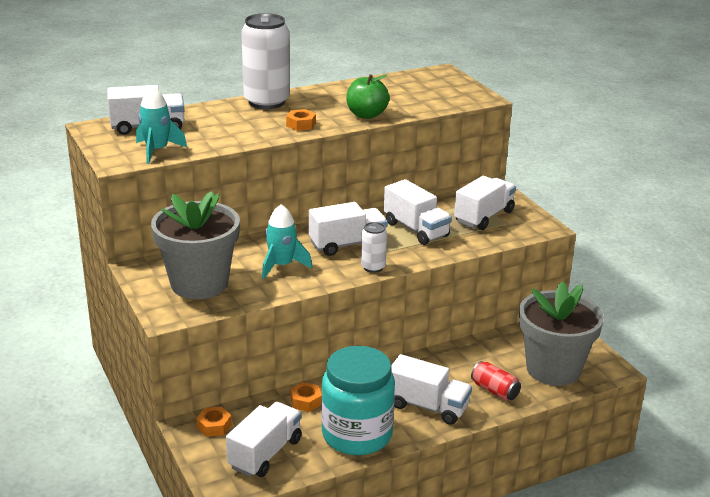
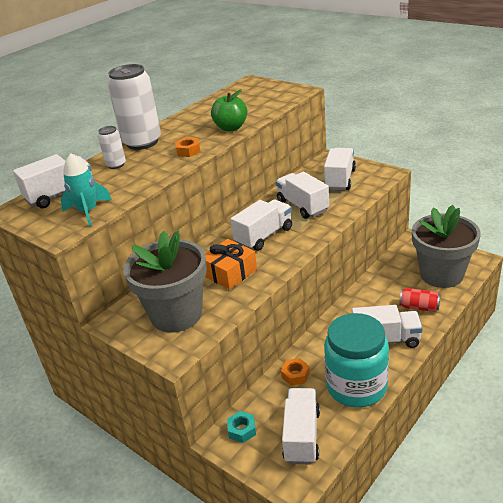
camera: 20 degrees left, 5 degrees up
(214, 426) = (242, 430): orange nut -> turquoise nut
(282, 266) = (230, 272): turquoise rocket -> orange gift
(373, 267) = (300, 247): white can -> white can (116, 165)
(416, 229) = (302, 206): white truck -> white truck turned 150 degrees counterclockwise

